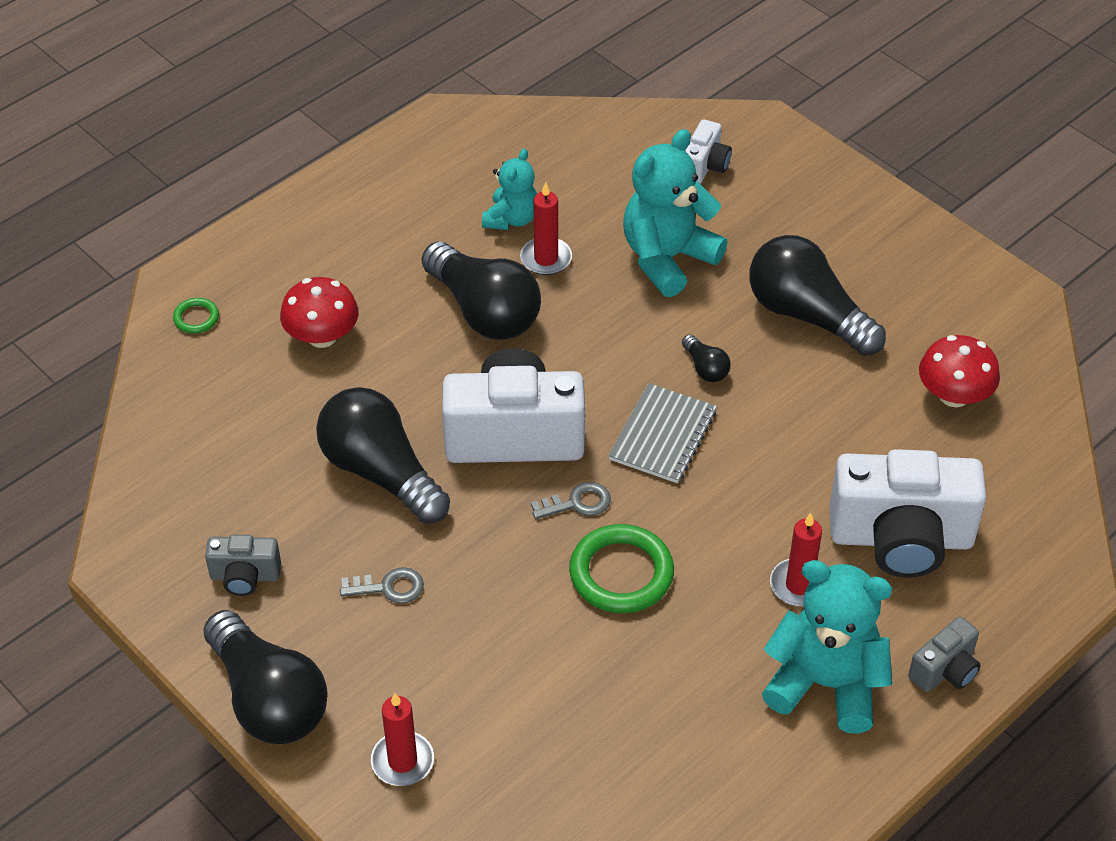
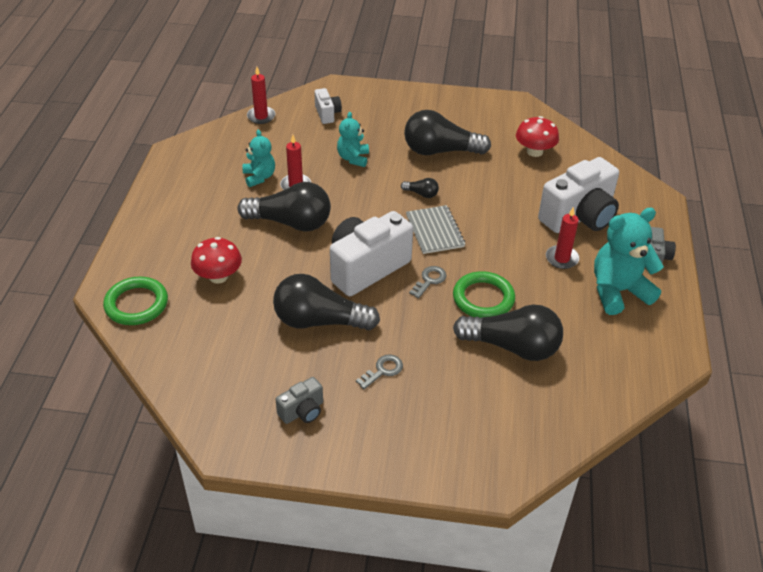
camera: 40 degrees left, 5 degrees down
(196, 318) = (136, 304): green ring -> green ring, size x2.07
(268, 699) = (381, 462): black light bulb -> black light bulb (512, 347)
(402, 761) = (480, 445): red candle -> red candle (261, 116)
(667, 258) = (353, 158): turquoise teddy bear -> turquoise teddy bear, size x0.58

